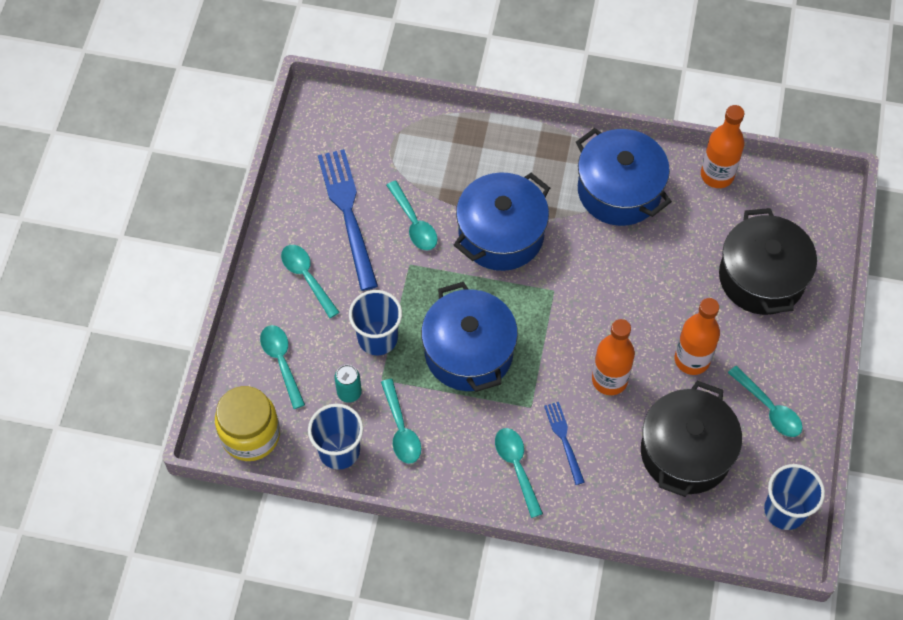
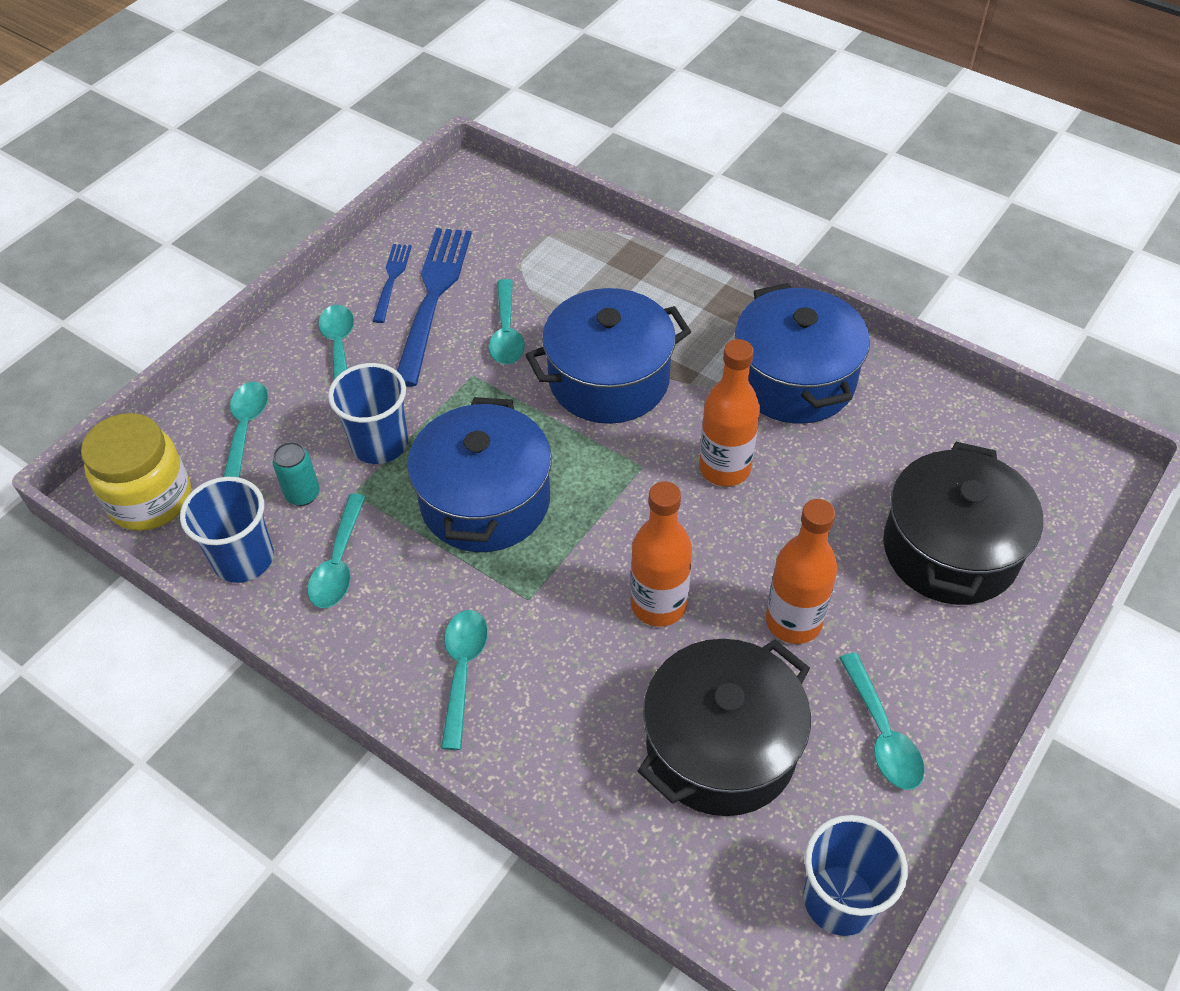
camera: 25 degrees right, 10 degrees down
(563, 439) = (550, 659): blue fork -> blue fork (392, 279)
(717, 175) = (941, 403): orange bottle -> orange bottle (724, 468)

